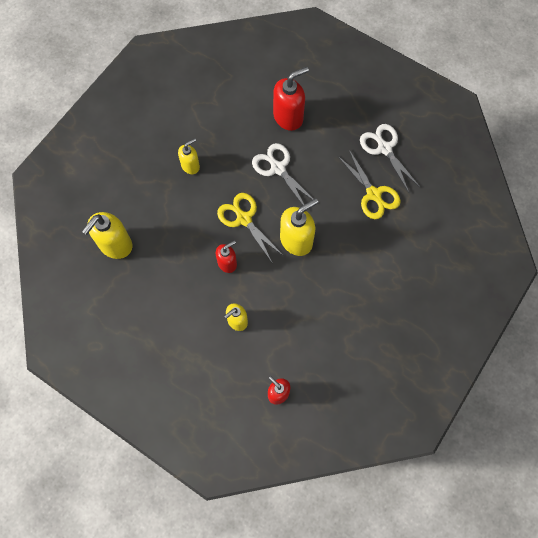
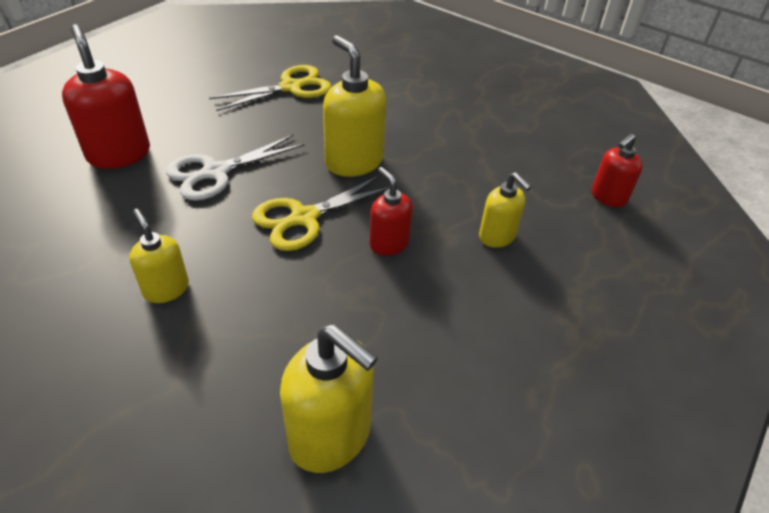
camera: 90 degrees left, 25 degrees down
(384, 148) = (219, 72): white scissors -> none

